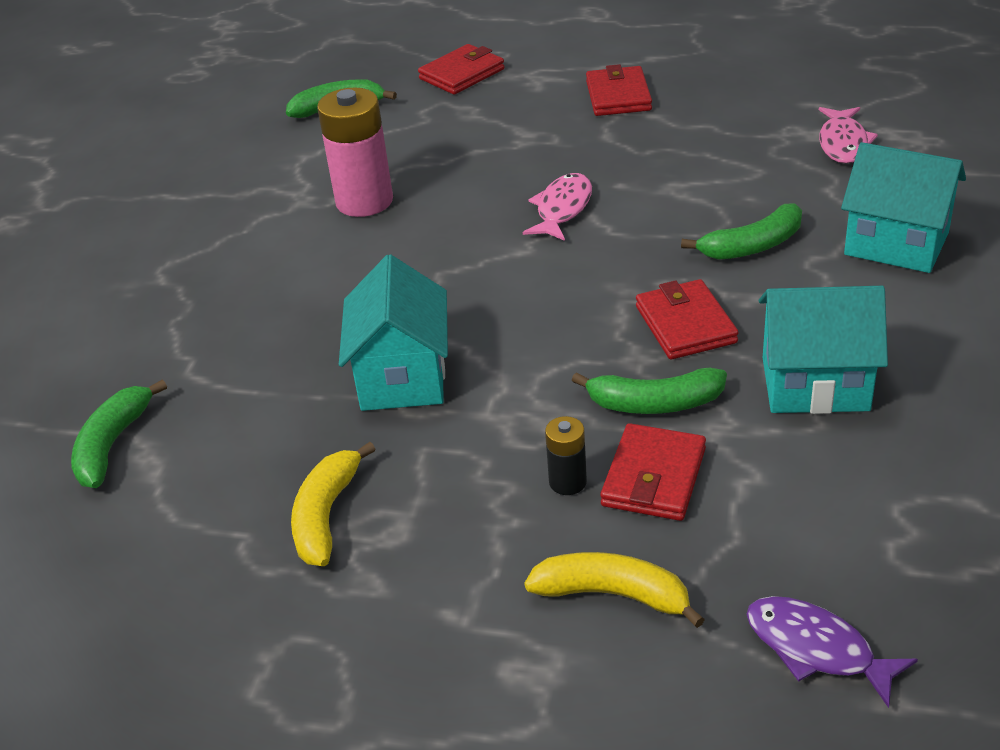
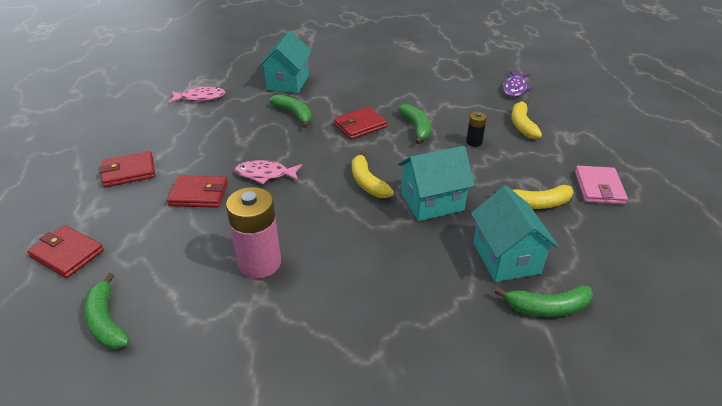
camera: 110 degrees left, 0 degrees up
(319, 639) = (598, 188): none -> pink wallet
(492, 311) = (367, 182): none -> yellow banana
(653, 477) = (459, 123): red wallet -> red wallet (199, 194)
(815, 384) = (388, 95): turquoise house -> turquoise house (506, 258)

